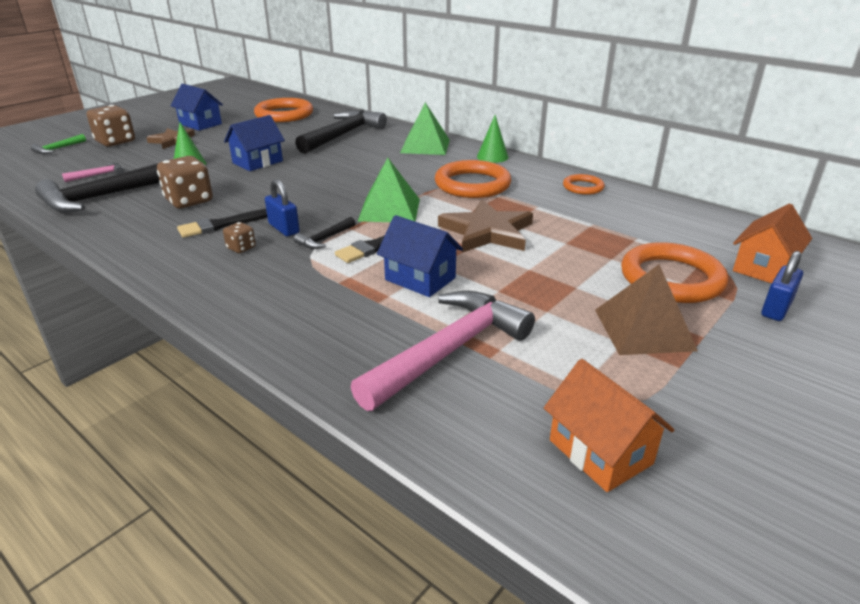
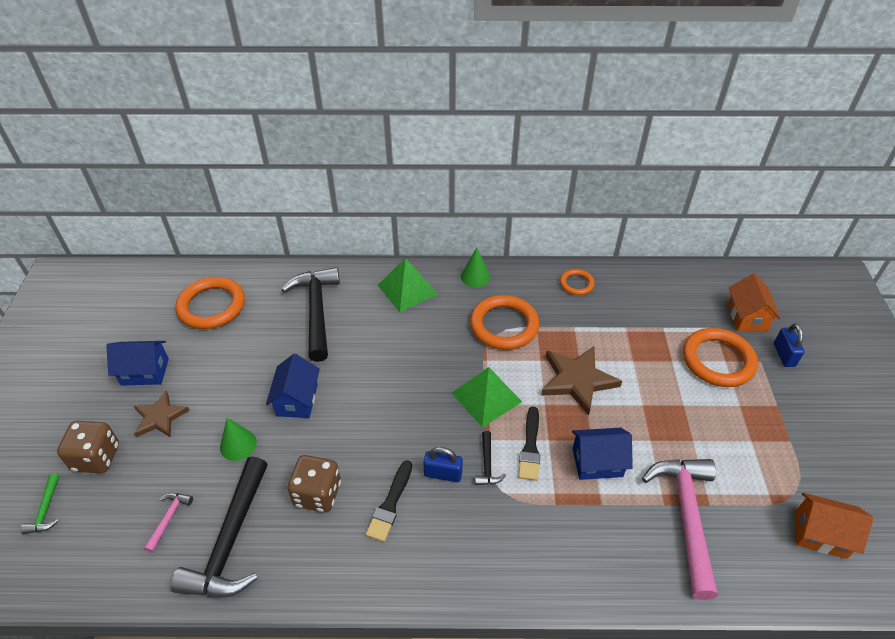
camera: 40 degrees left, 15 degrees up
(241, 248) = (444, 519): brown dice -> none
(644, 329) = (749, 420): brown pyramid -> none

